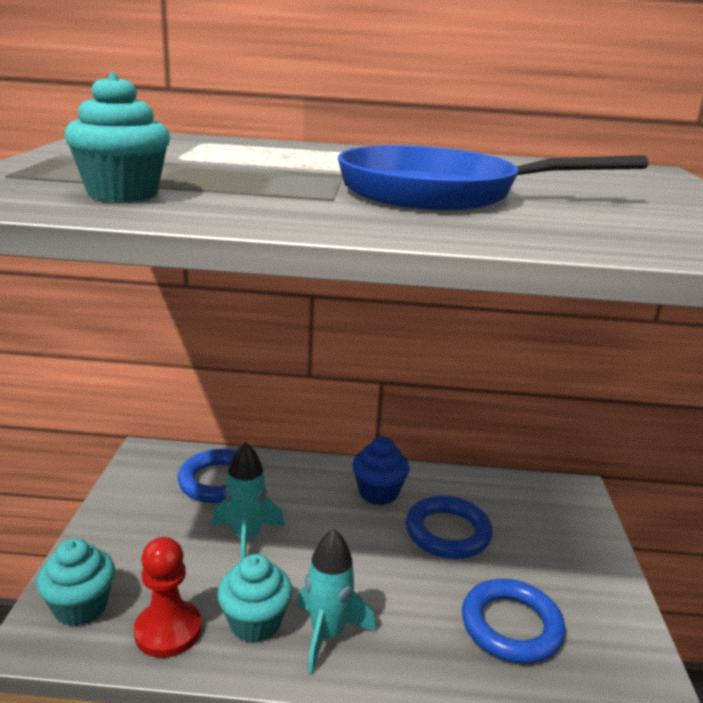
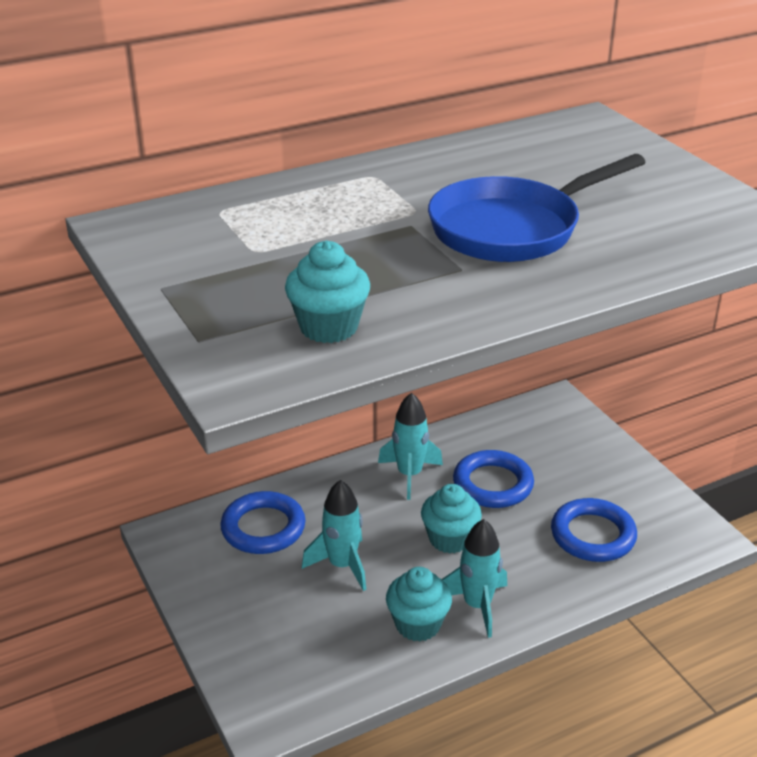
camera: 30 degrees left, 10 degrees up
(81, 607) = (272, 684): turquoise cupcake -> turquoise cupcake (450, 539)
(168, 631) = (360, 663): red pawn -> none
(378, 493) = (409, 475): blue cupcake -> turquoise rocket

